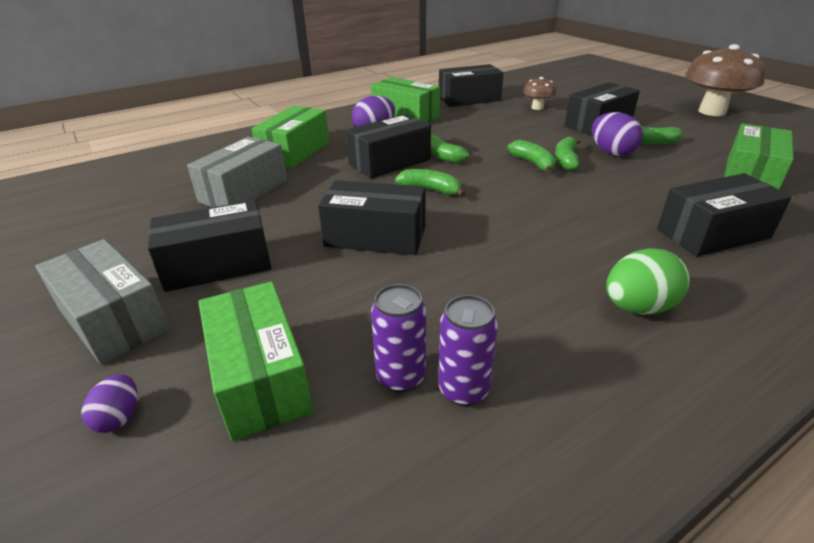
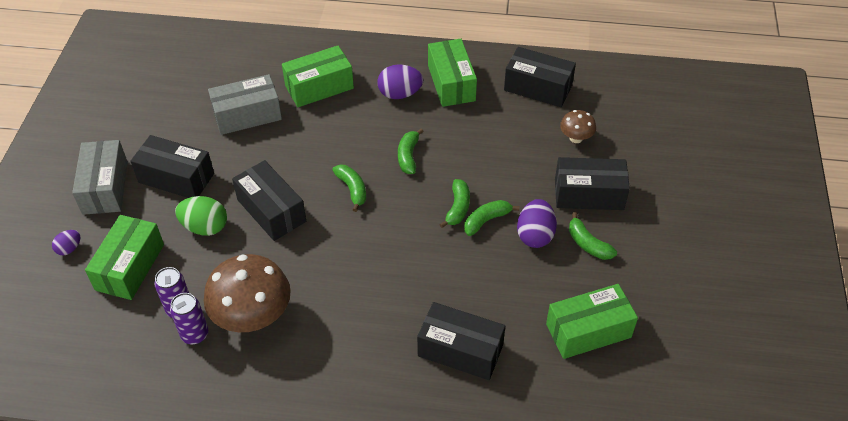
camera: 40 degrees right, 15 degrees up
(390, 162) = (365, 140): black box -> none
(637, 307) = (329, 358): green egg -> green egg (205, 227)
(712, 111) = (727, 245): brown mushroom -> brown mushroom (253, 317)

